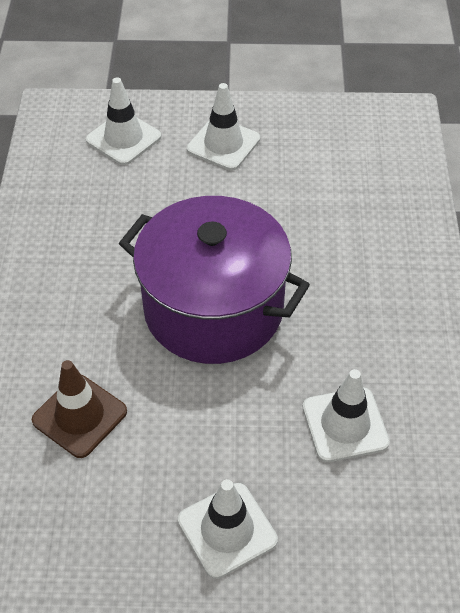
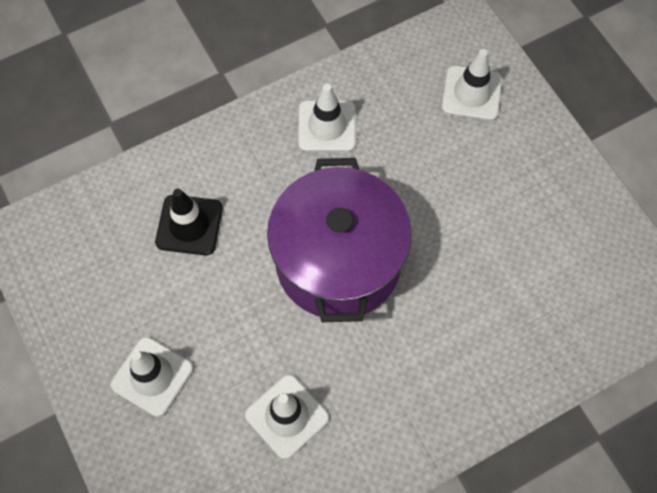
camera: 60 degrees right, 15 degrees up
(79, 416) = (189, 225): brown traffic cone -> black traffic cone
(223, 144) = (520, 171): white traffic cone -> white traffic cone (327, 126)

